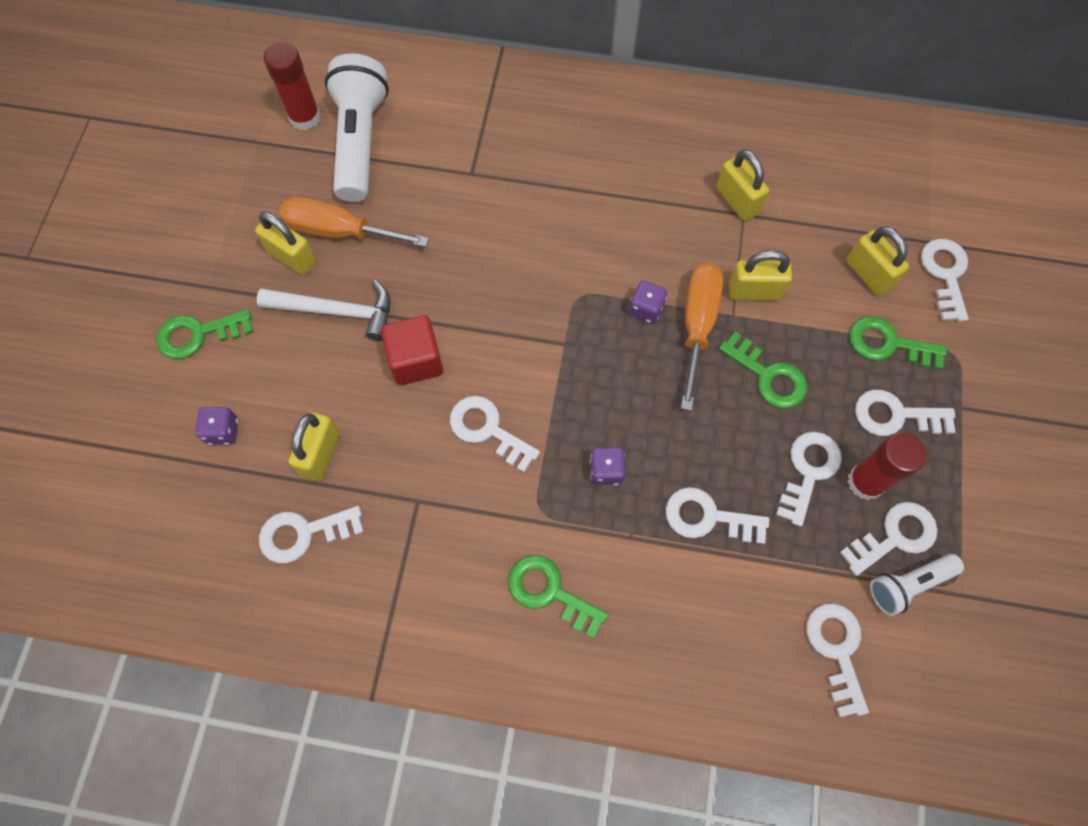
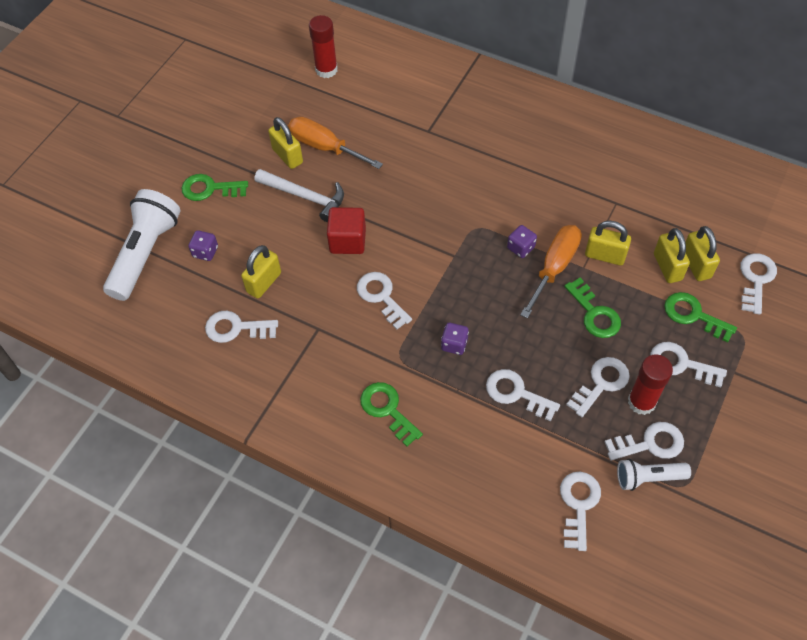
camera: 20 degrees right, 10 degrees down
(360, 142) = (358, 93): white flashlight -> white flashlight (145, 253)
(737, 201) = (614, 193): yellow padlock -> yellow padlock (667, 267)

